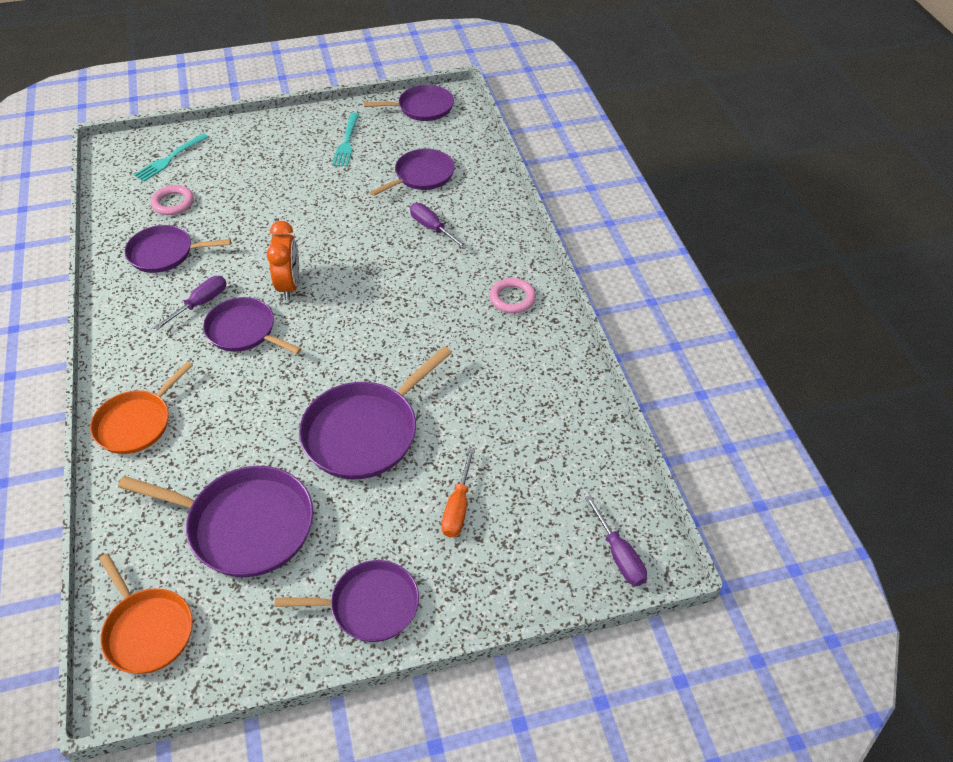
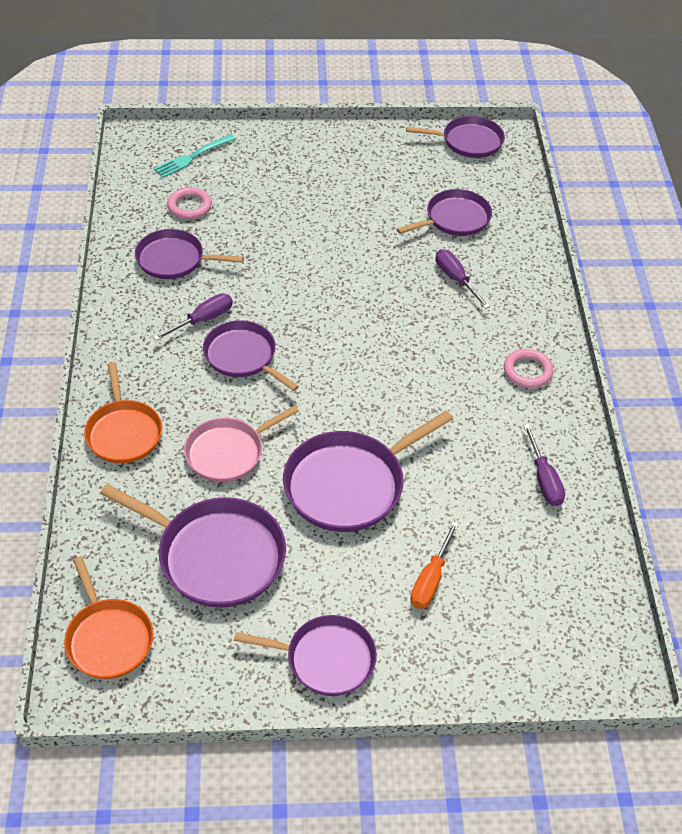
camera: 10 degrees right, 0 degrees up
(136, 423) = (123, 432): orange pan -> orange pan turned 60 degrees counterclockwise
(243, 423) = (228, 452): none -> pink pan
(289, 285) = (296, 316): orange clock -> none
(347, 142) = (380, 168): turquoise fork -> none
(619, 555) = (587, 661): purple screwdriver -> purple screwdriver (544, 479)

